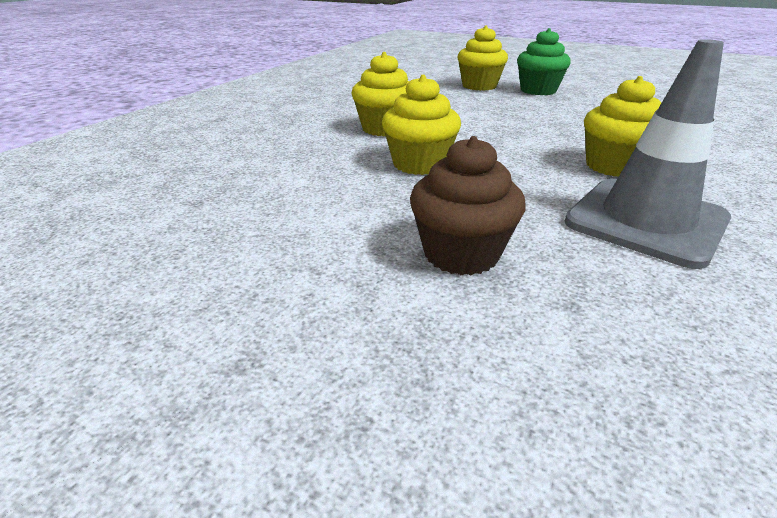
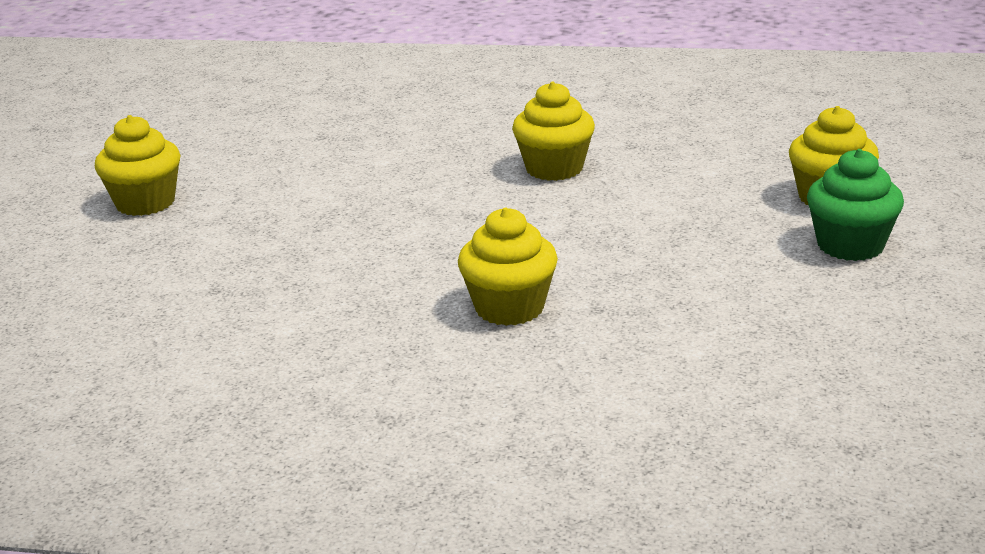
camera: 75 degrees right, 5 degrees down
(419, 164) = (451, 203): yellow cupcake -> yellow cupcake (145, 203)
(461, 254) = (273, 244): brown cupcake -> none
(646, 221) = (364, 322): grey traffic cone -> none

